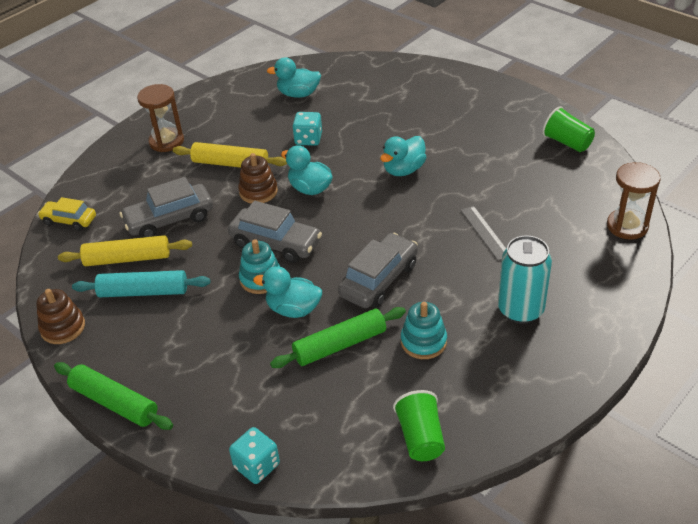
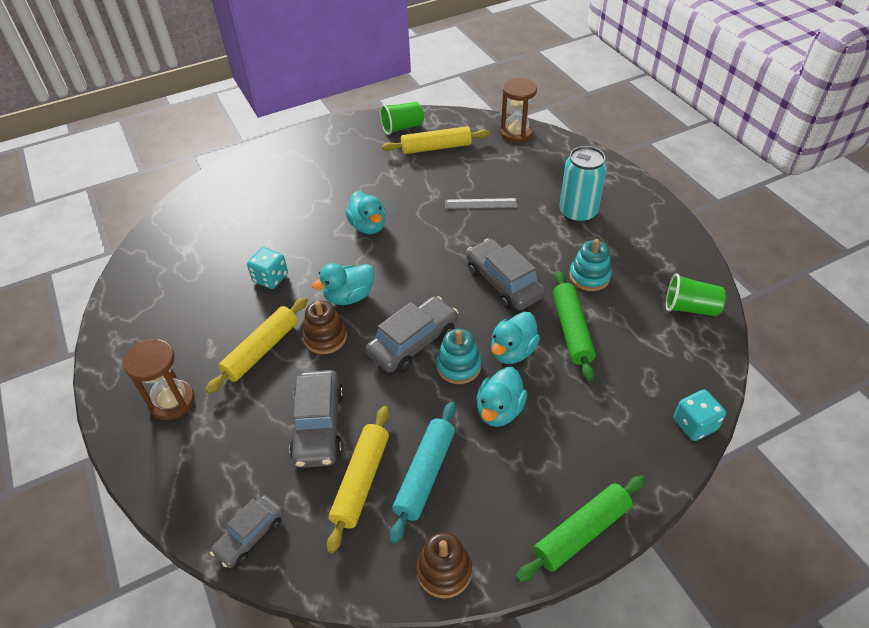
camera: 70 degrees left, 5 degrees up
(69, 220) = (250, 535): yellow car -> grey car
(298, 94) = (187, 266): turquoise duck -> turquoise duck (499, 410)
(552, 175) = (436, 147): none -> yellow rolling pin

